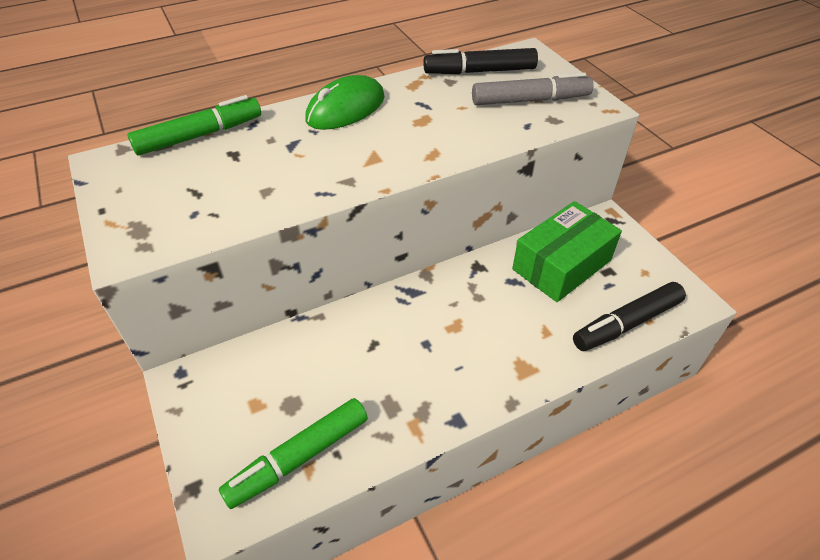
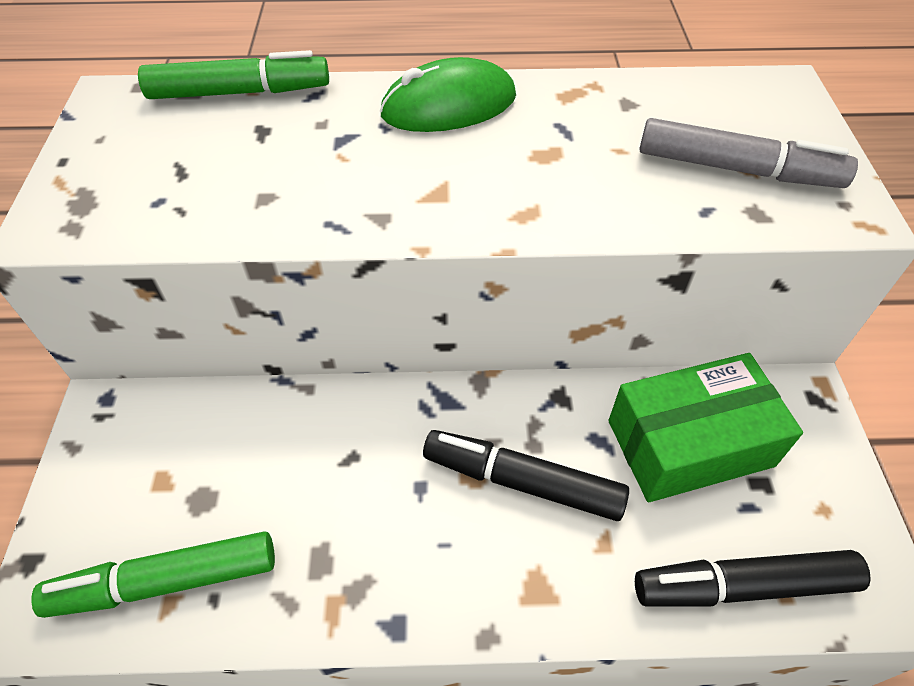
camera: 25 degrees right, 5 degrees up
(479, 71) = (684, 99): black marker -> black marker (522, 482)

